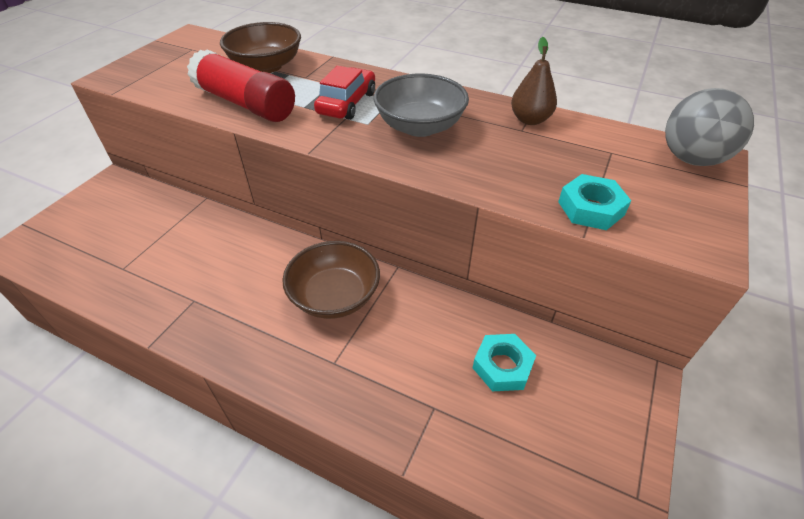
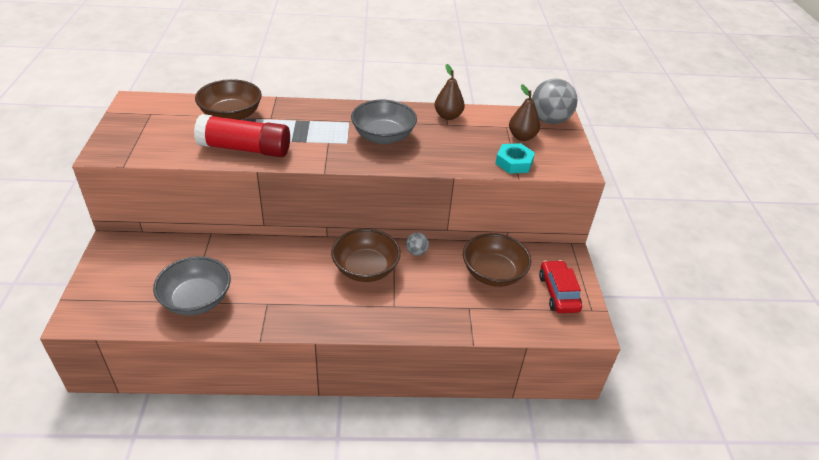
camera: 30 degrees left, 5 degrees down
(130, 269) = (196, 300): none -> grey bowl
(347, 103) = (320, 131): red car -> red car (558, 293)
(414, 295) = (416, 252): none -> grey ball
(502, 366) = (493, 273): turquoise nut -> brown bowl
(628, 173) = (522, 137): none -> brown pear

